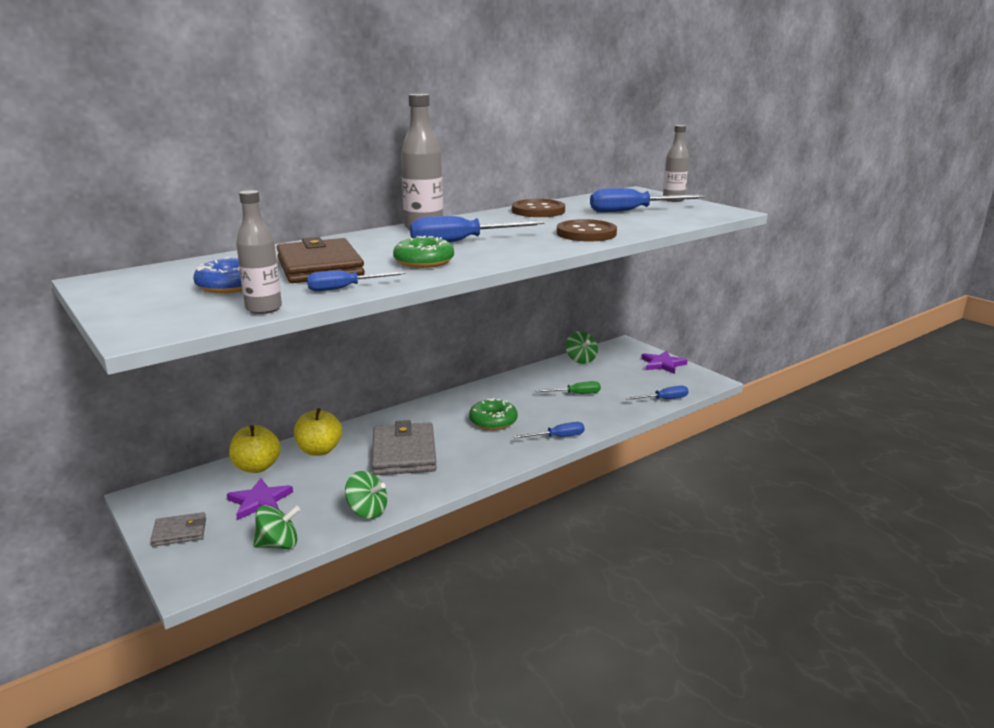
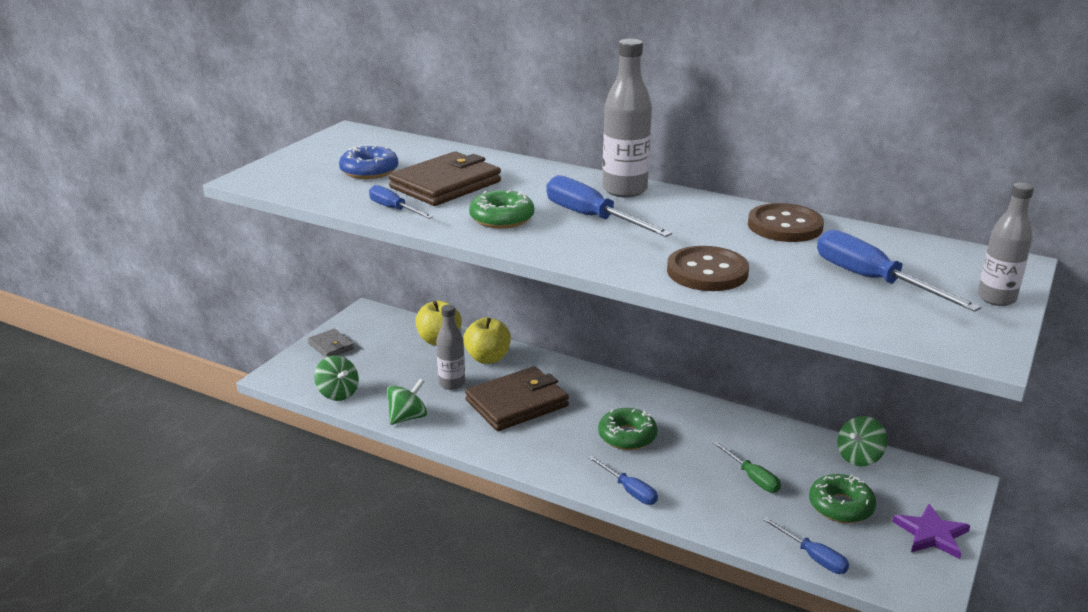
camera: 65 degrees right, 5 degrees up
(260, 501) = (390, 362): purple star -> none
(264, 309) = (322, 197): grey bottle -> grey bottle (452, 384)
(367, 511) = (407, 417): green spinning top -> green spinning top turned 135 degrees counterclockwise
(404, 453) = (517, 403): grey wallet -> brown wallet
(623, 378) = (841, 506): none -> green donut

